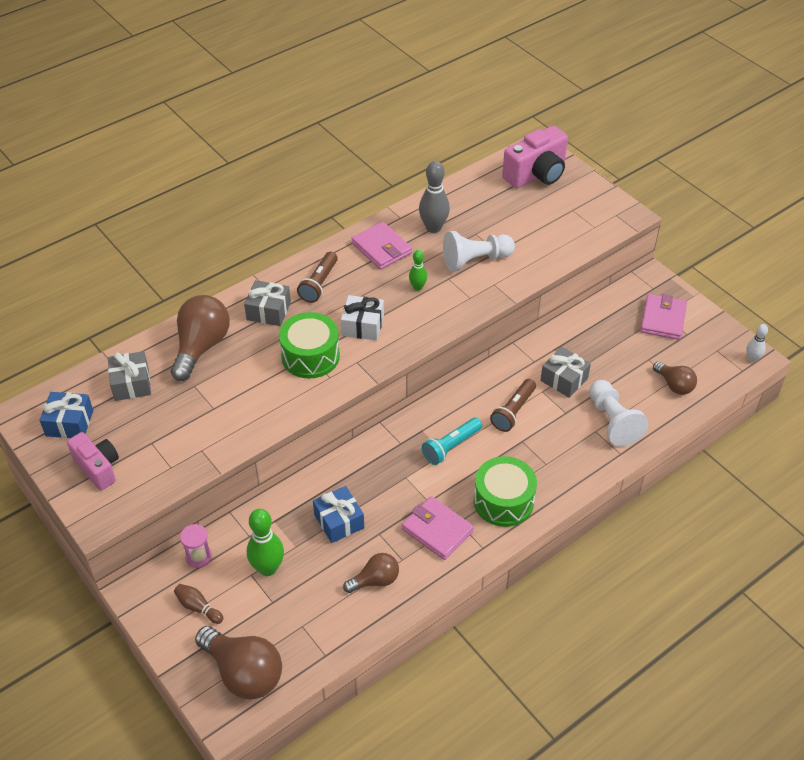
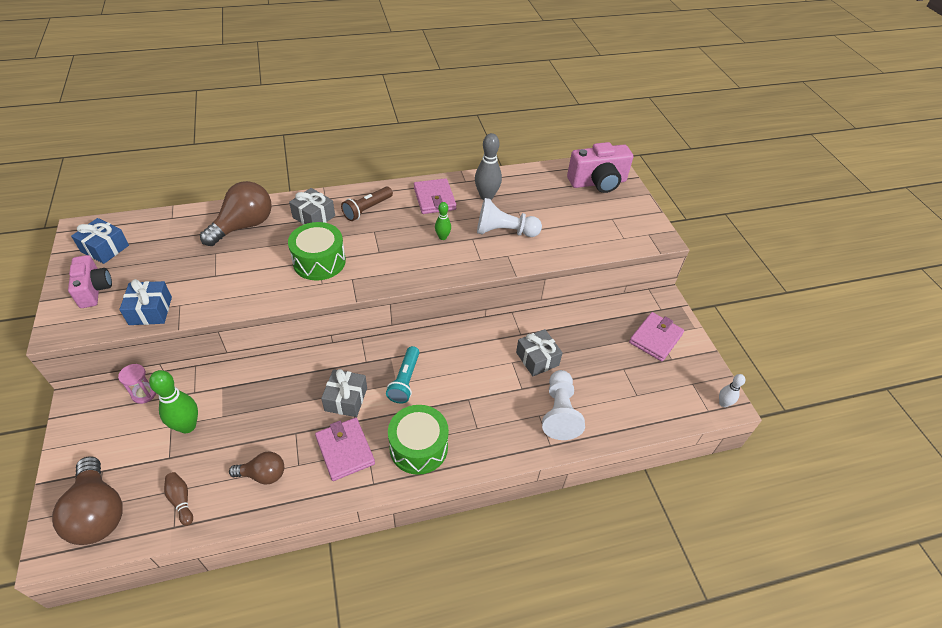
camera: 20 degrees right, 0 degrees up
(131, 384) = (172, 235): grey gift -> grey gift (346, 399)
(198, 607) = (110, 437): brown bowling pin -> brown bowling pin (181, 500)
(339, 521) = (271, 409): blue gift -> blue gift (150, 311)
(363, 326) = (377, 252): white gift -> none
(451, 447) = (405, 380): turquoise flashlight -> turquoise flashlight turned 60 degrees counterclockwise
(513, 411) = (476, 370): brown flashlight -> none
(674, 385) = (635, 401): brown light bulb -> none

